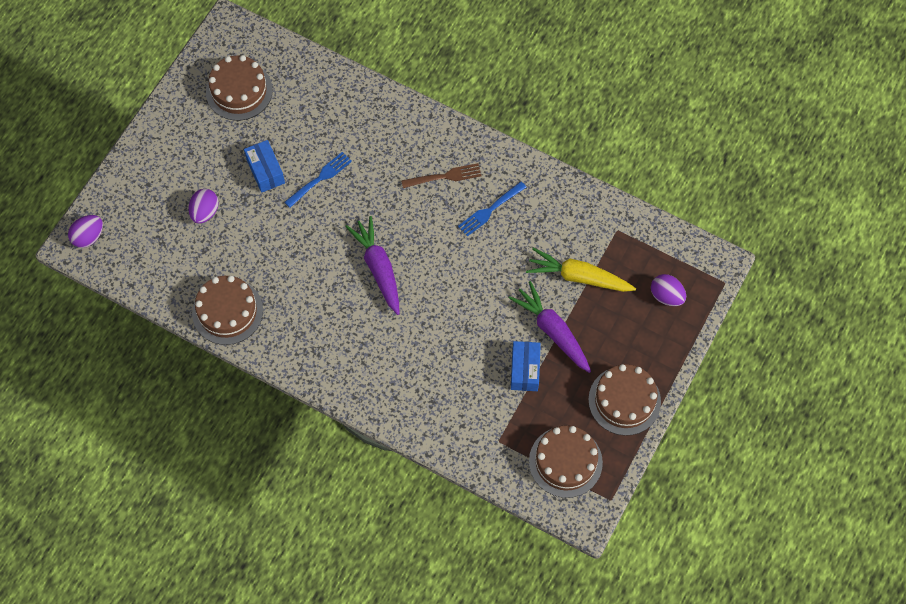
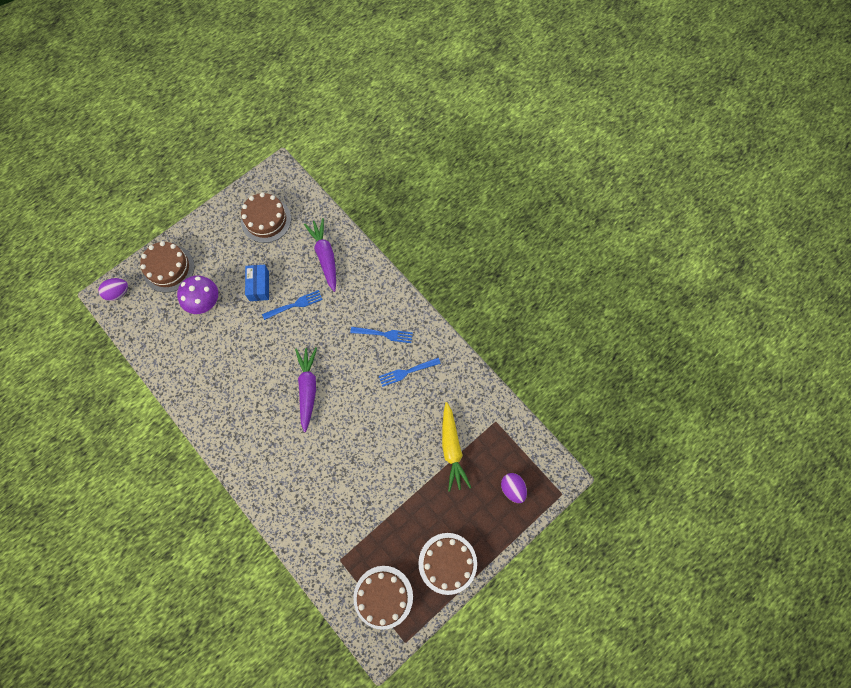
camera: 20 degrees right, 5 degrees up
(205, 212) = (204, 302): purple egg -> purple mushroom
(227, 311) = (188, 383): brown cake -> brown cake (168, 268)
(444, 177) = (384, 334): brown fork -> blue fork
(525, 370) = (382, 509): blue box -> none
(552, 331) = (415, 485): purple carrot -> purple carrot (325, 256)
(578, 277) = (452, 449): yellow carrot -> yellow carrot turned 135 degrees counterclockwise

